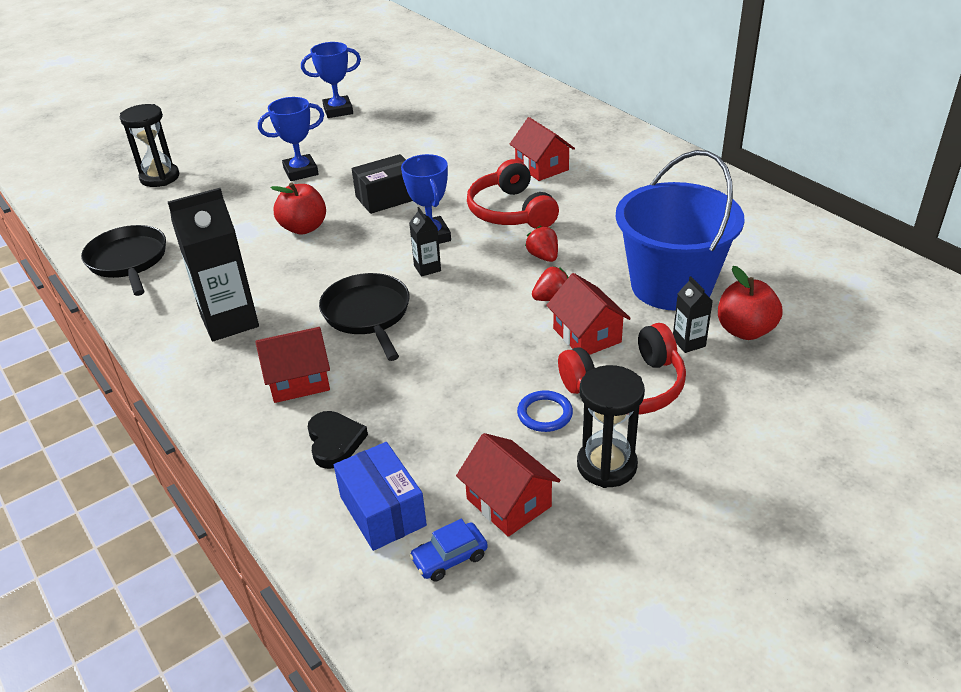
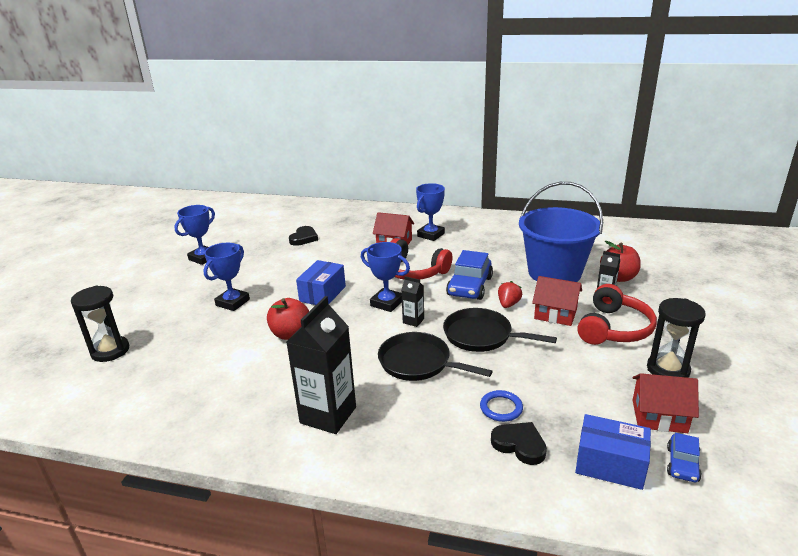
camera: 40 degrees left, 10 degrees down
(128, 261) = (173, 418): black pan -> black pan (481, 336)
(298, 381) = (438, 424): red house -> none
(387, 198) = (322, 294): black box -> blue box
(457, 123) = (304, 238): none -> black heart
(543, 257) = (469, 286): red strawberry -> blue car
(544, 414) = (600, 362): blue ring -> blue ring (501, 408)
(599, 173) = (431, 235): none -> blue trophy

